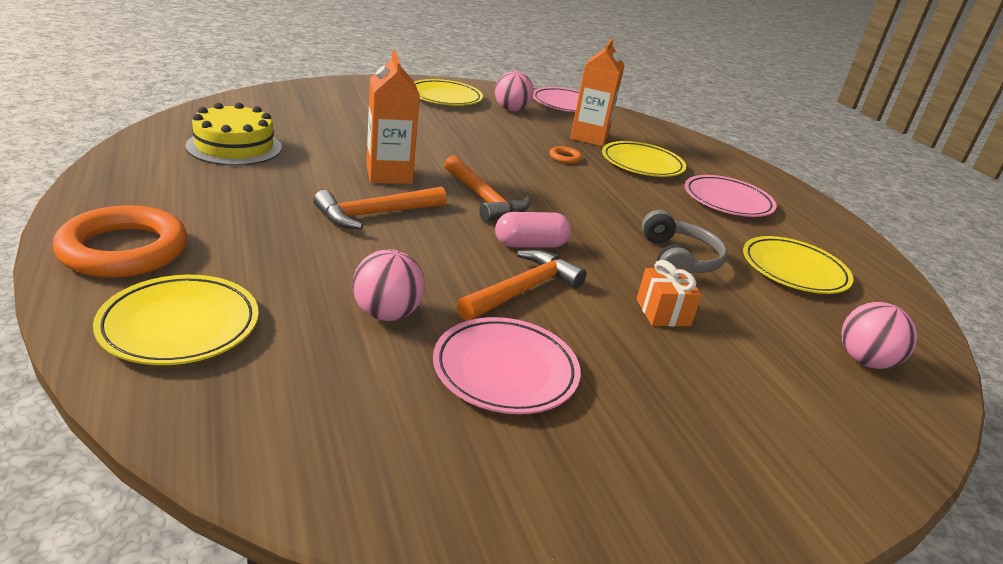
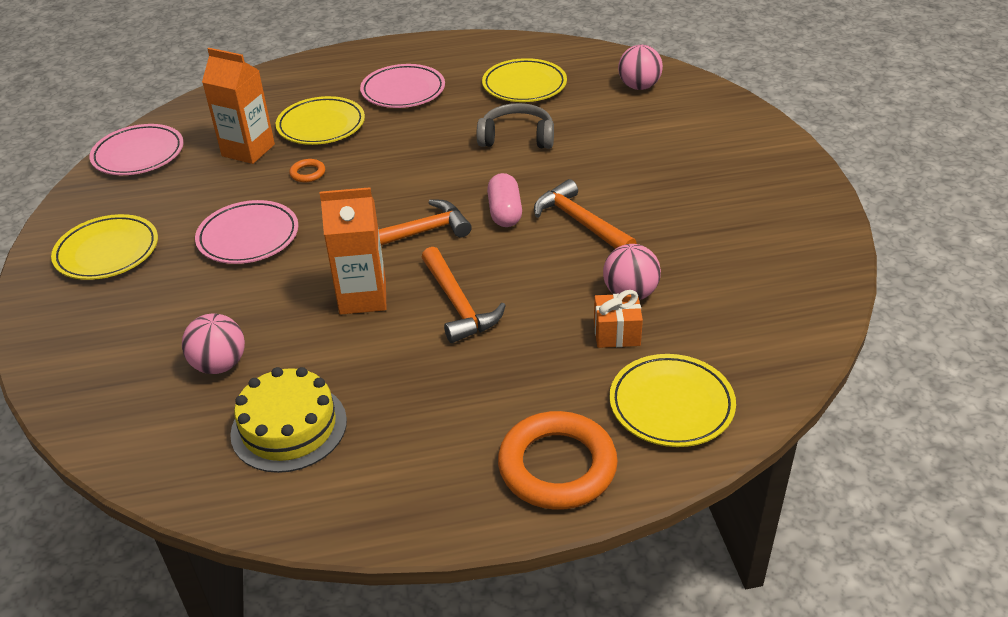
camera: 75 degrees left, 10 degrees up
(505, 371) = (687, 238): pink plate -> pink plate (248, 237)
(511, 110) = (157, 199): pink ball -> pink ball (220, 365)
(663, 312) = (598, 158): orange gift -> orange gift (616, 333)

